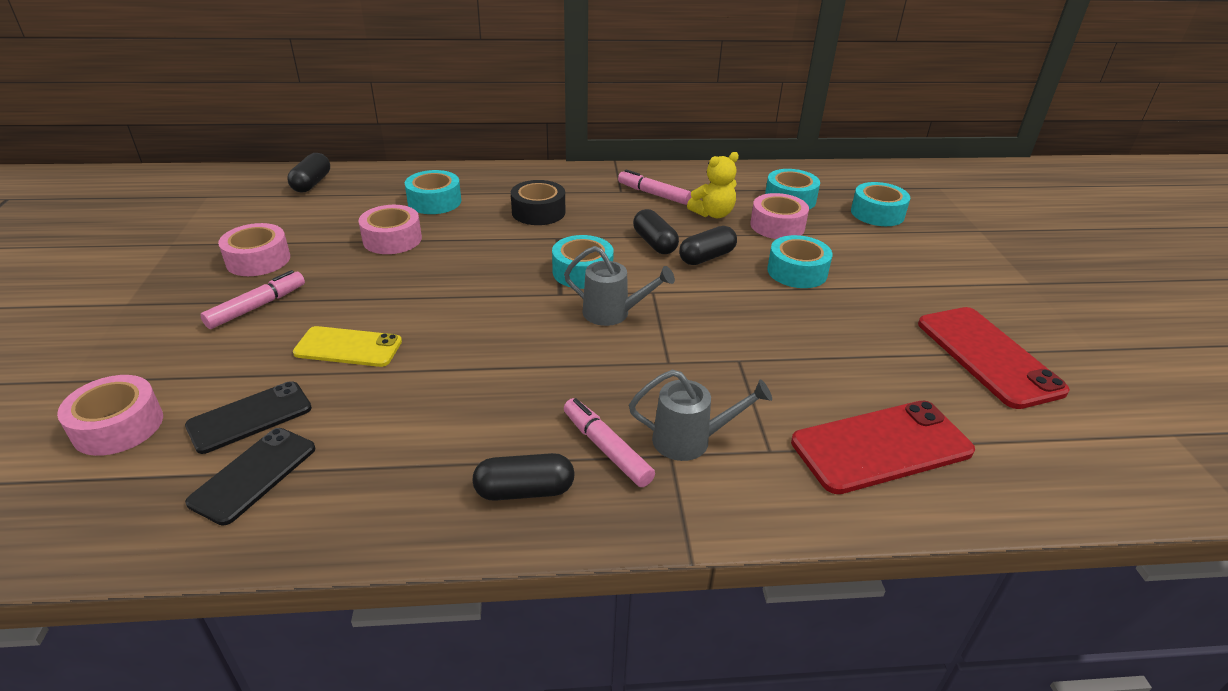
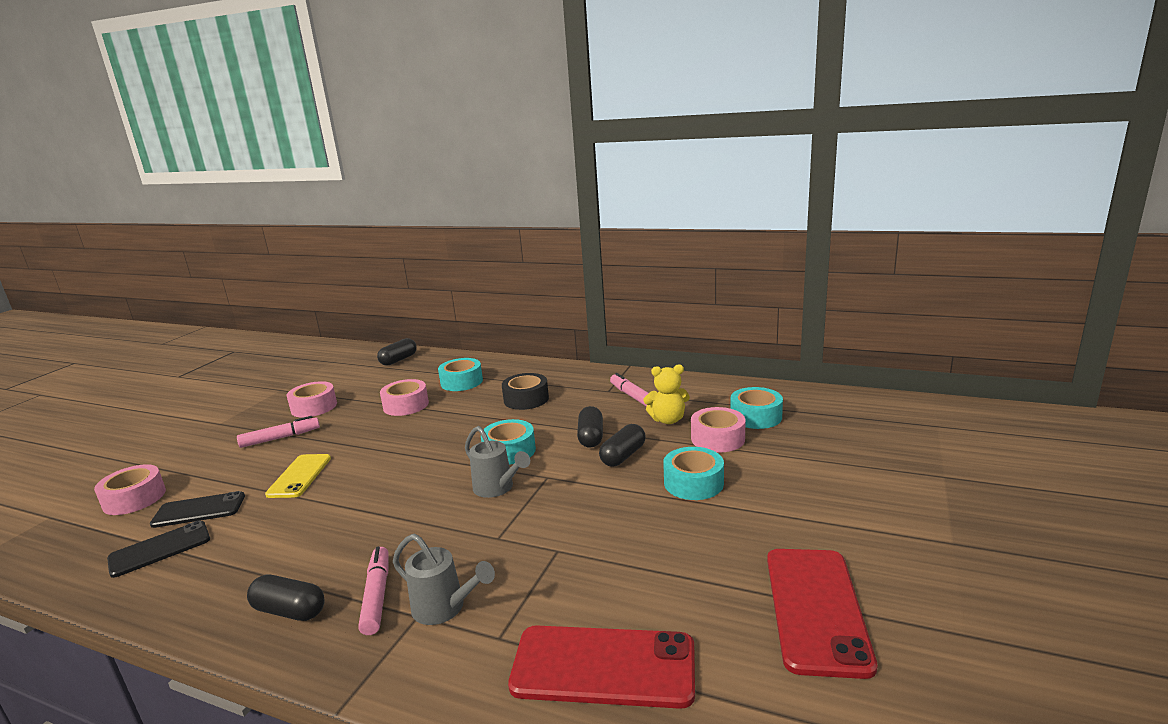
camera: 30 degrees right, 15 degrees down
(348, 347) = (299, 476): yellow phone -> yellow phone turned 60 degrees clockwise
(707, 257) = (623, 456): black capsule -> black capsule turned 45 degrees counterclockwise
(877, 213) = (835, 442): turquoise tape -> none

